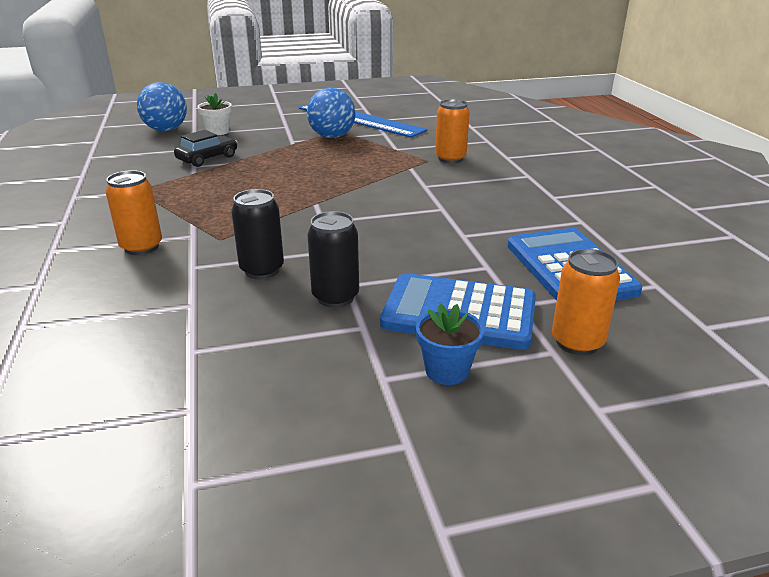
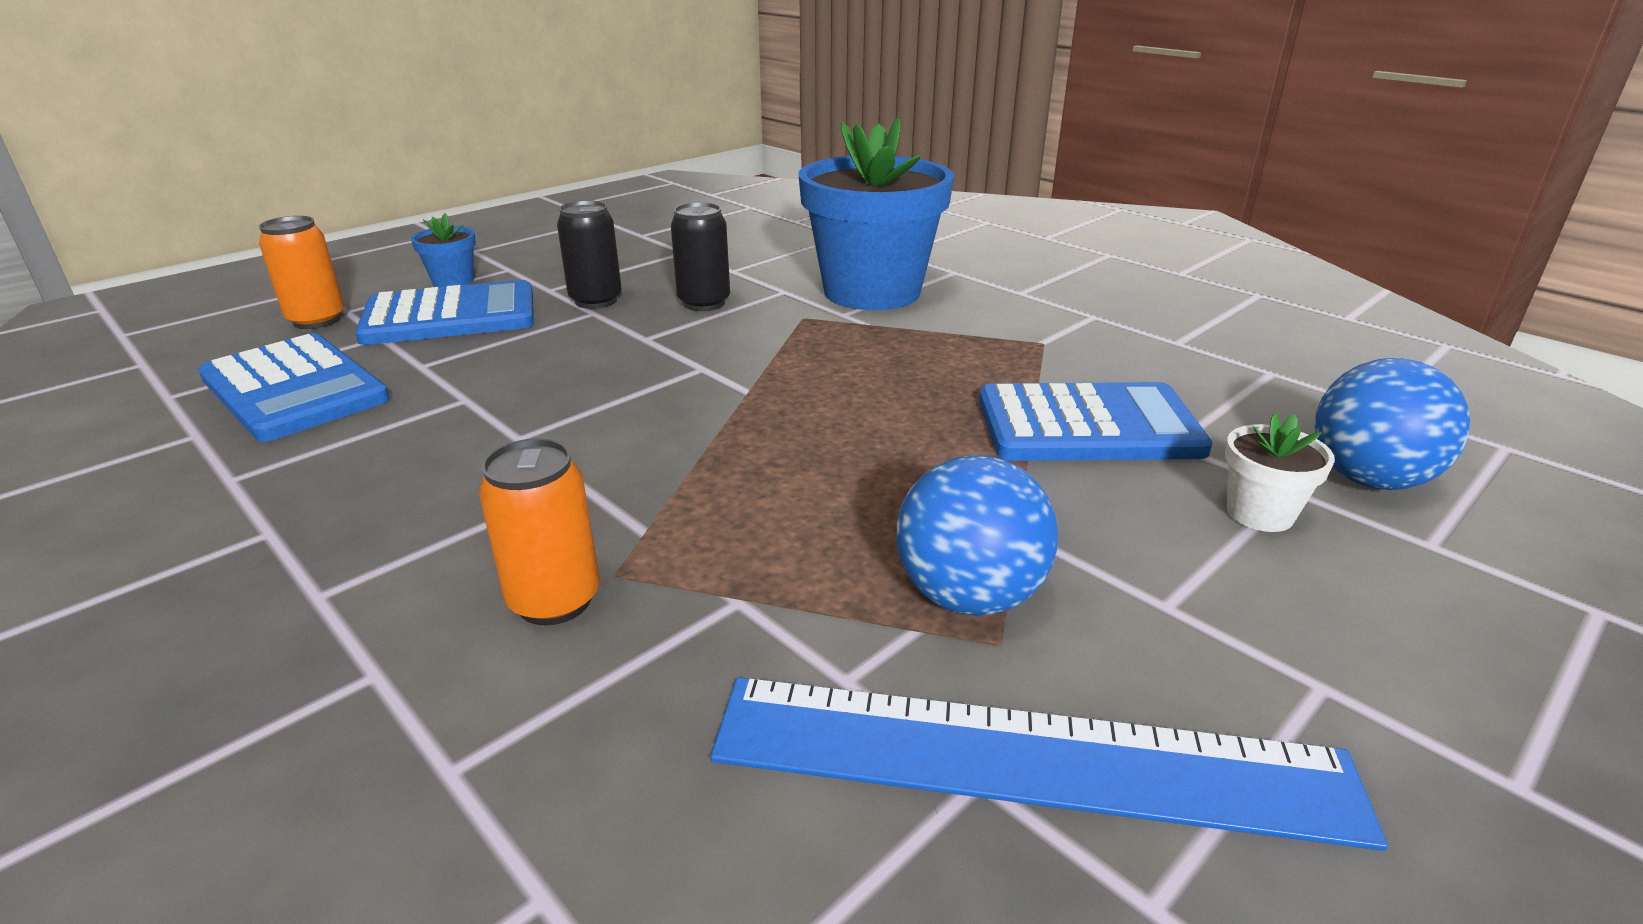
camera: 150 degrees right, 0 degrees up
(141, 247) = (872, 292): orange can -> blue flower pot
(207, 158) = (1088, 426): black car -> blue calculator

